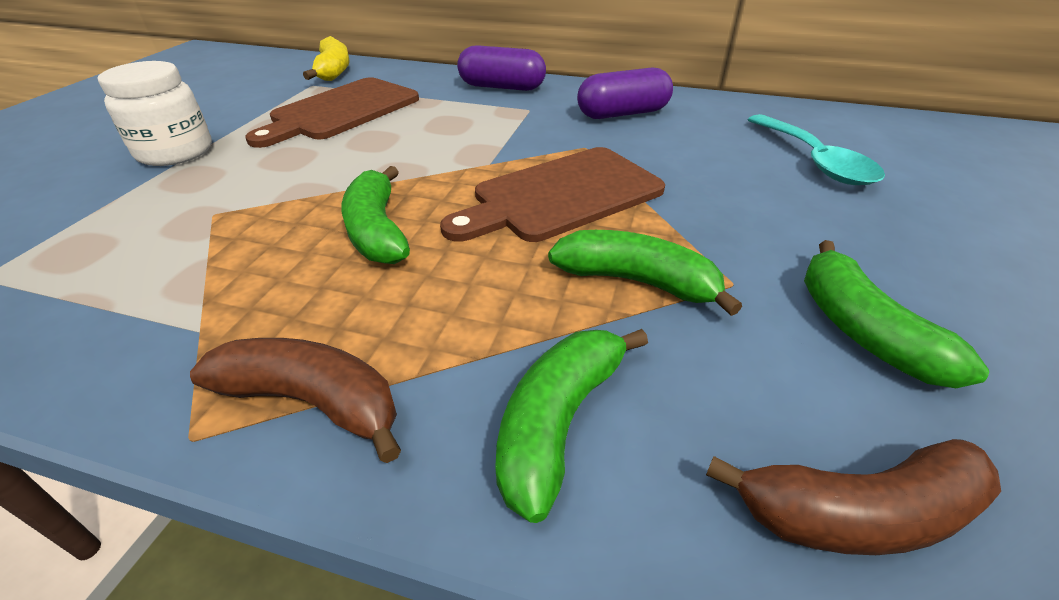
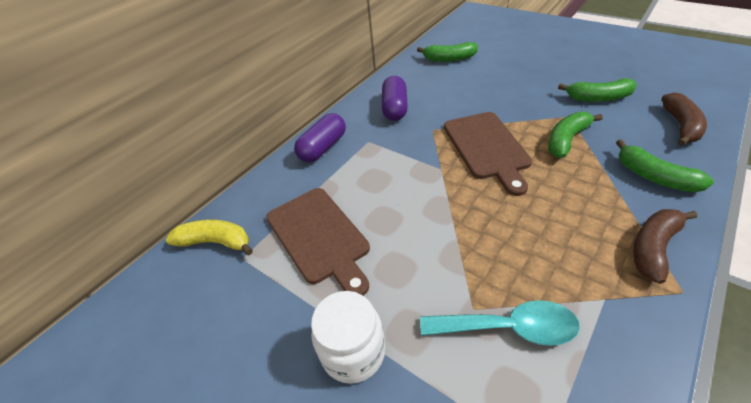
camera: 65 degrees left, 5 degrees up
(377, 231) = (511, 222): green banana -> green banana (449, 59)
(814, 161) = (473, 69): turquoise spoon -> turquoise spoon (508, 328)

